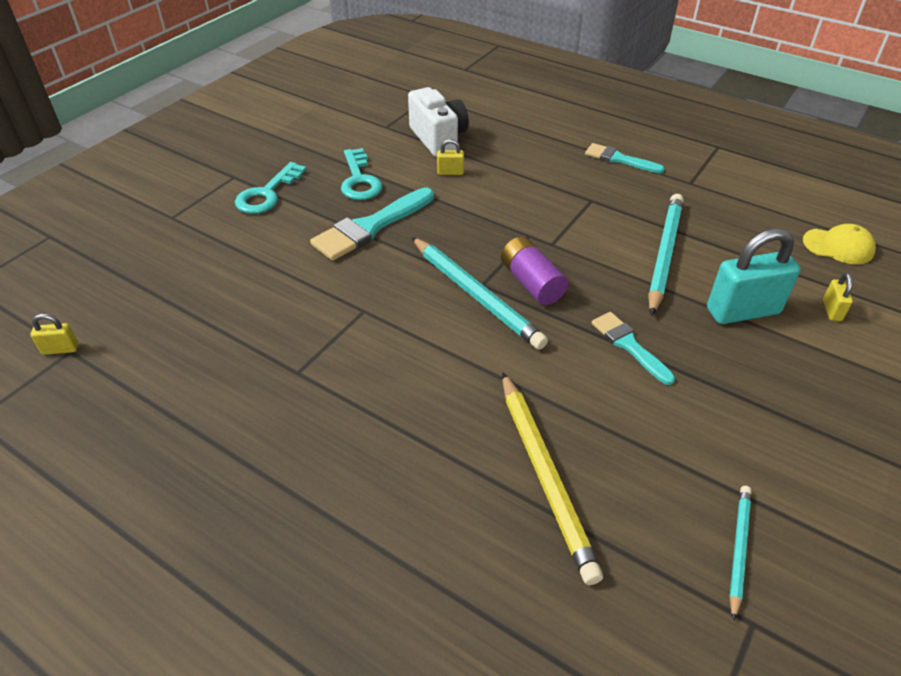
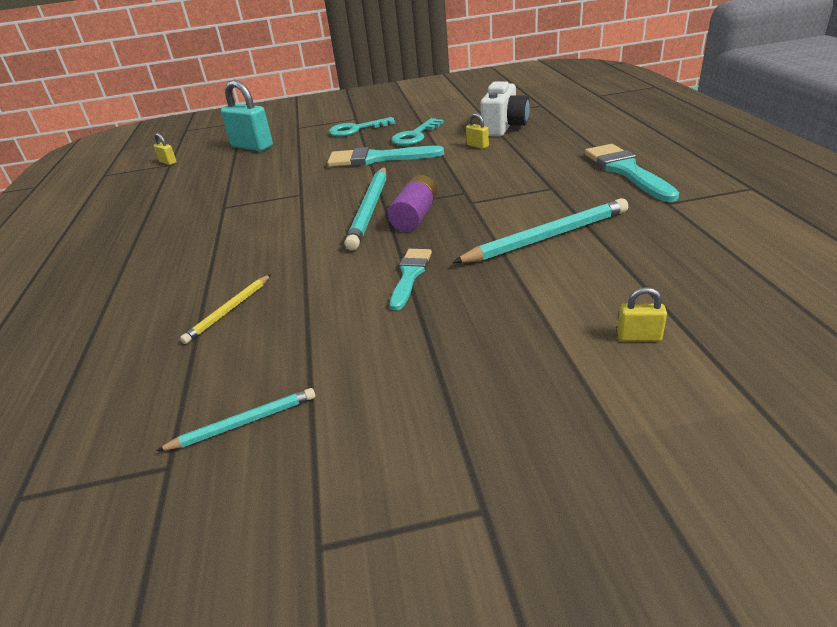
camera: 50 degrees right, 10 degrees down
(545, 475) = (229, 310): yellow pencil -> yellow pencil, size x0.55
(619, 159) = (627, 171): turquoise brush -> turquoise brush, size x1.64
(742, 311) = (543, 297): turquoise padlock -> turquoise padlock (252, 147)
(832, 310) = (639, 336): yellow padlock -> yellow padlock turned 45 degrees clockwise
(838, 246) = (751, 297): yellow cap -> none

